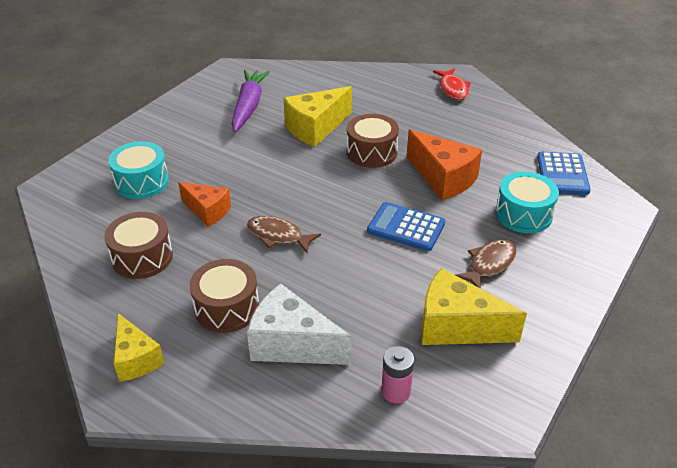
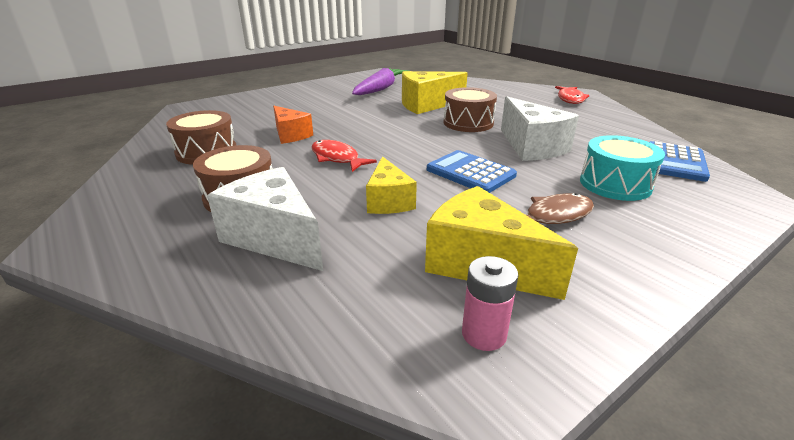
camera: 20 degrees right, 10 degrees down
(136, 359) = (116, 216): yellow cheese -> yellow cheese (388, 201)
(142, 182) = (256, 113): turquoise drum -> none
(278, 236) = (337, 158): brown fish -> red fish
(396, 391) = (357, 313): pink battery -> pink battery (484, 334)
(443, 178) = (531, 147): orange cheese -> white cheese

